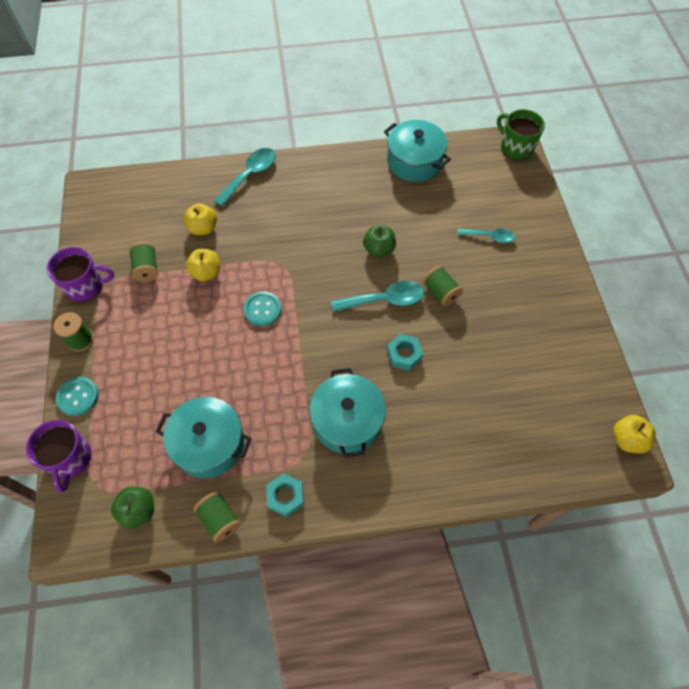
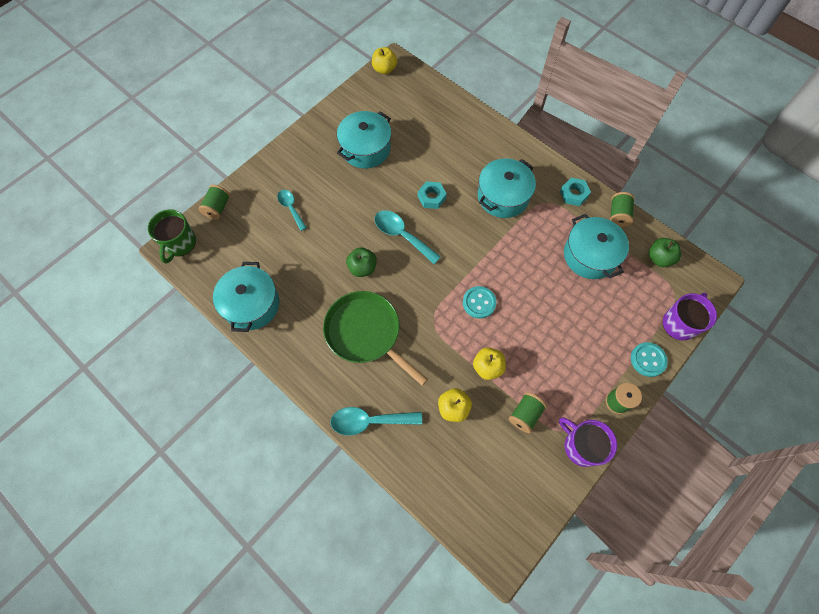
camera: 130 degrees left, 5 degrees up
(318, 215) = (365, 333): none -> green pan
(440, 292) = (366, 207): green spool -> green spool (218, 208)
(515, 339) = (365, 149): none -> turquoise pot

